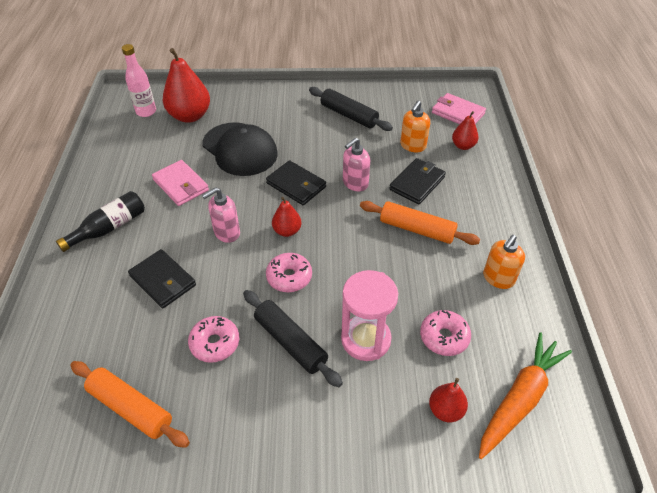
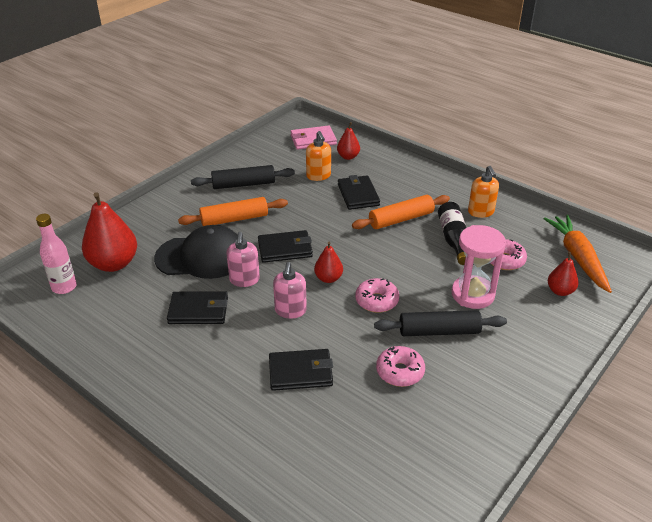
camera: 50 degrees left, 10 degrees down
(109, 228) = (194, 379): black bottle -> black bottle (453, 239)
(131, 408) = (417, 450): orange rolling pin -> orange rolling pin (234, 219)
(181, 185) = (198, 310): pink wallet -> black wallet
(355, 183) = (321, 221): pink soap dispenser -> pink soap dispenser (244, 280)

